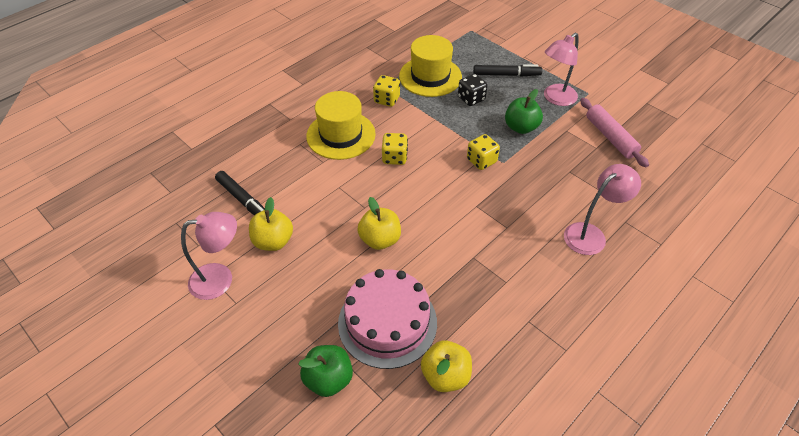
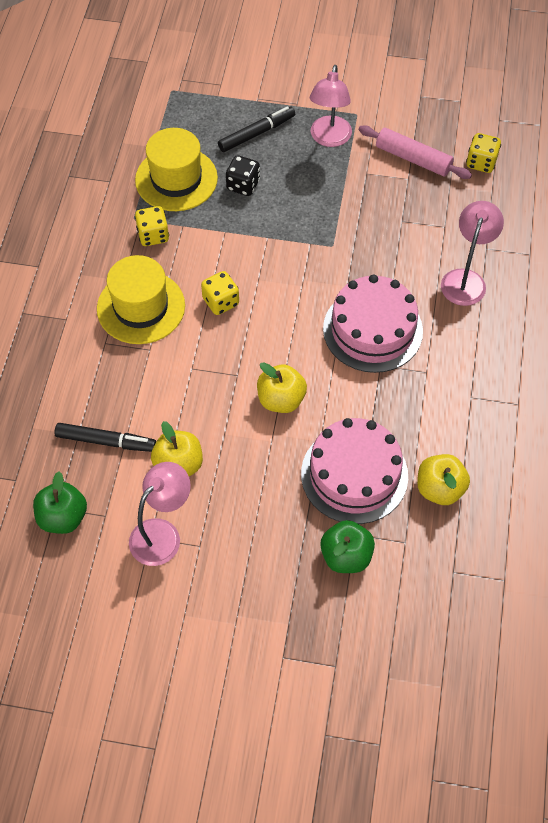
camera: 35 degrees left, 10 degrees up
(481, 161) = (310, 256): yellow dice -> yellow dice (481, 163)
(487, 230) = (372, 329): none -> pink cake
(521, 127) = (320, 194): green apple -> green apple (63, 517)

